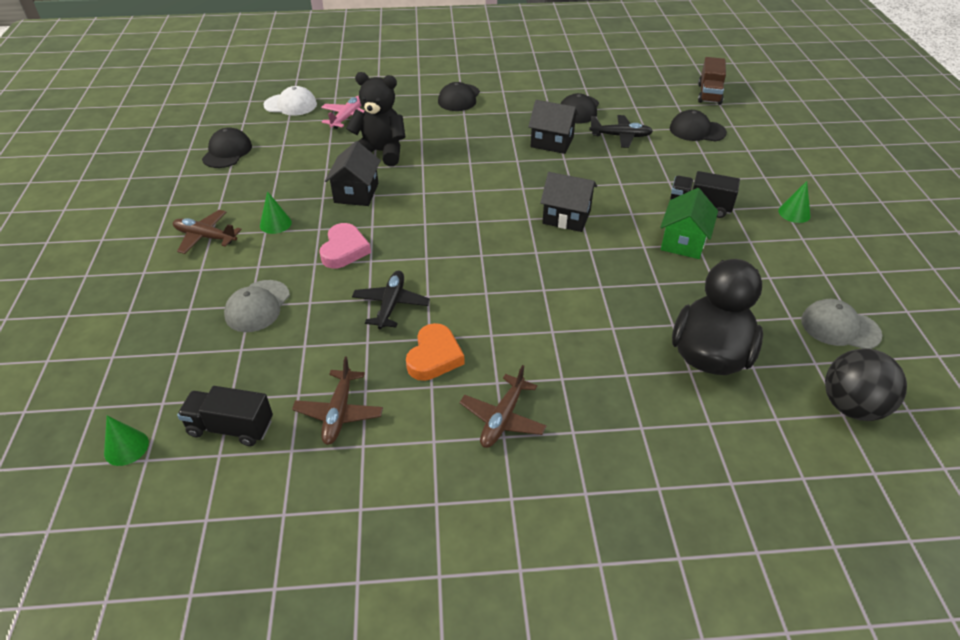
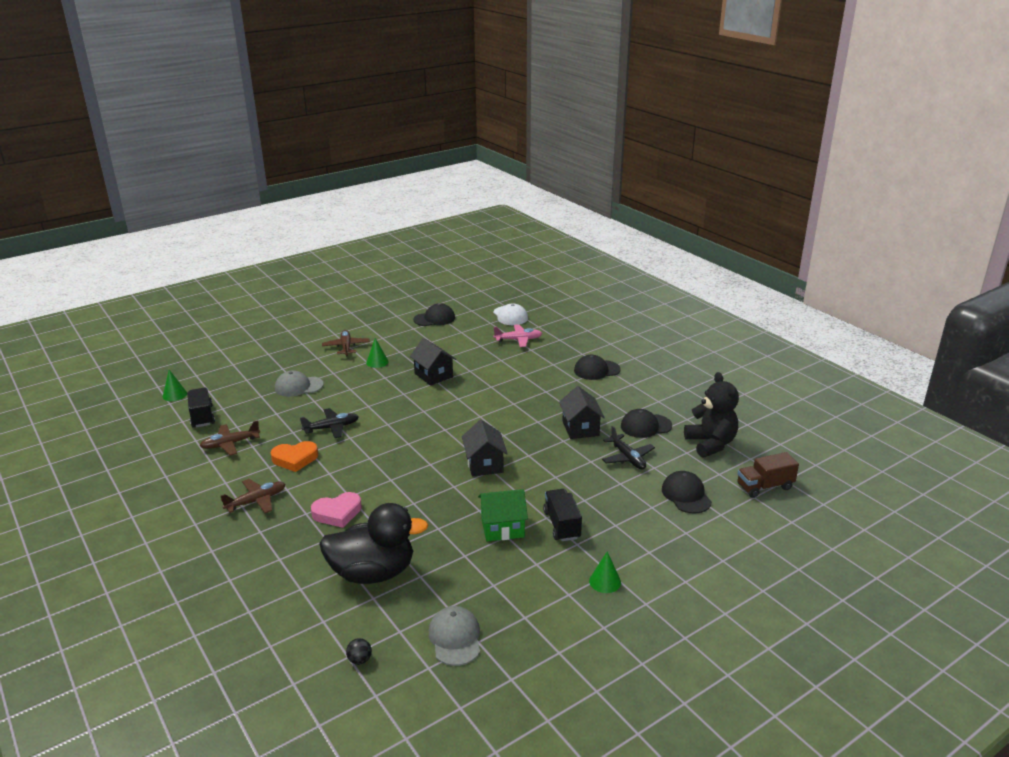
camera: 60 degrees right, 15 degrees down
(344, 250) = (371, 393): pink heart -> pink heart (337, 513)
(356, 193) = (433, 375): black house -> black house turned 75 degrees clockwise
(381, 152) = (489, 366): black teddy bear -> black teddy bear (710, 444)
(502, 419) = (256, 501): brown plane -> brown plane turned 150 degrees clockwise
(851, 406) = (360, 660): black ball -> black ball, size x0.41

